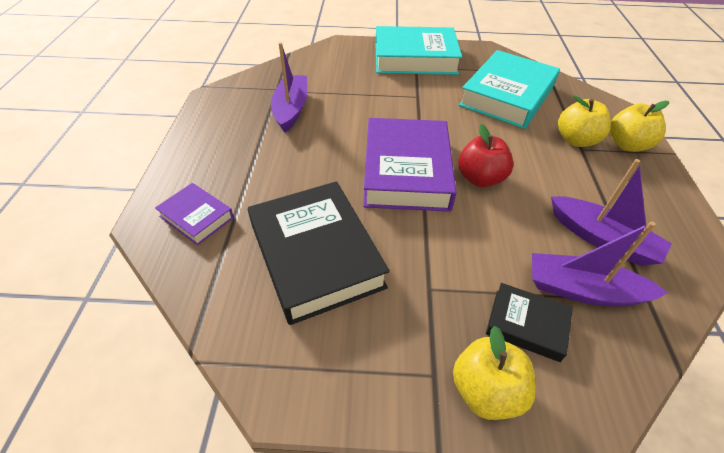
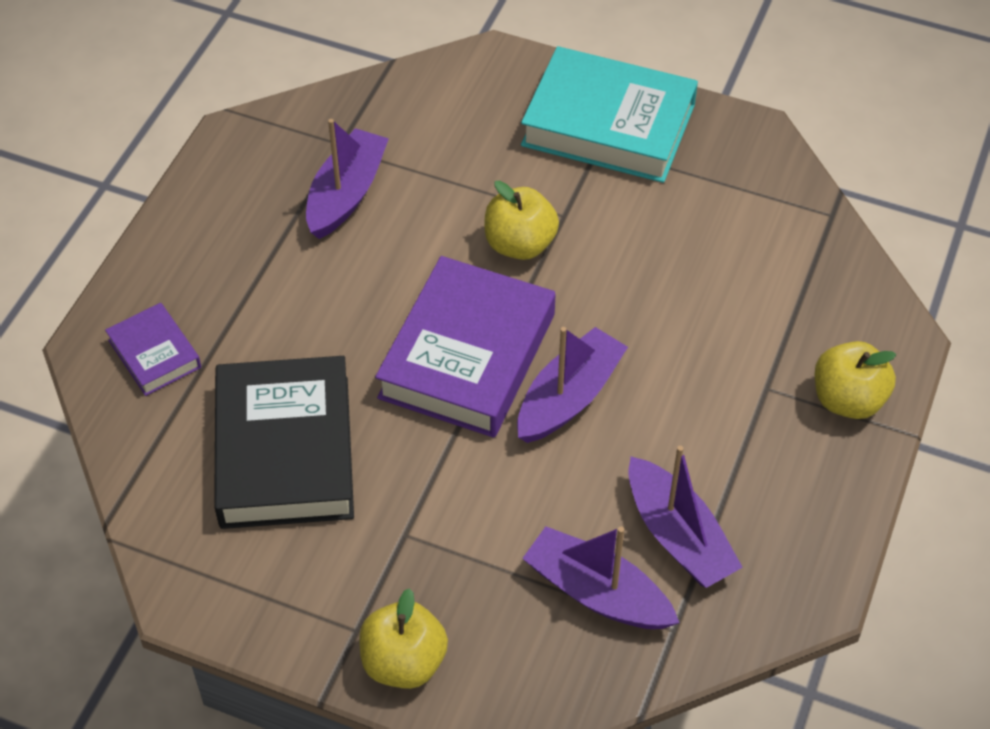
camera: 20 degrees right, 5 degrees up
(480, 178) = (569, 397): red apple -> purple boat
(507, 96) = (719, 251): turquoise book -> none
(526, 324) = (496, 610): black book -> none
(576, 140) = (769, 370): yellow apple -> yellow apple (520, 244)

